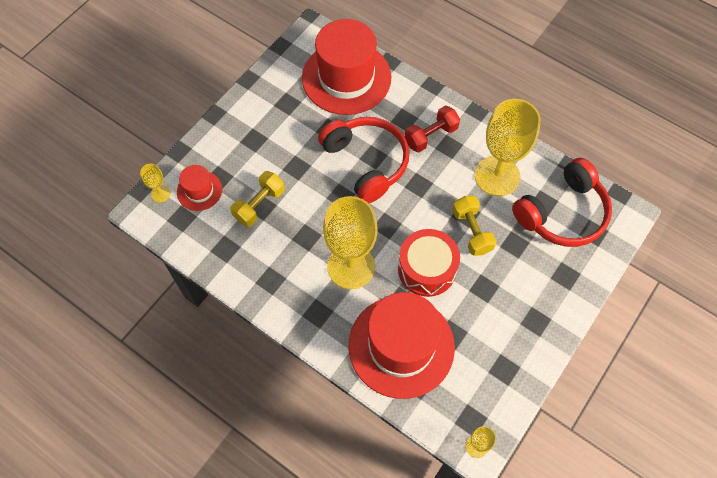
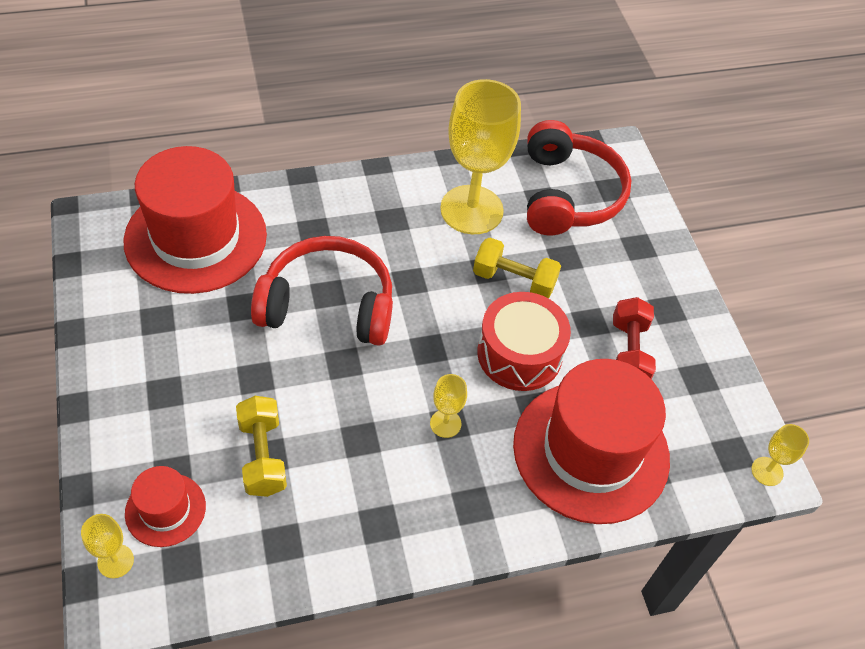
camera: 55 degrees left, 10 degrees down
(351, 266) = (445, 423): yellow goblet -> yellow goblet, size x0.43
(431, 136) = (361, 224): red dumbbell -> red dumbbell (628, 353)

